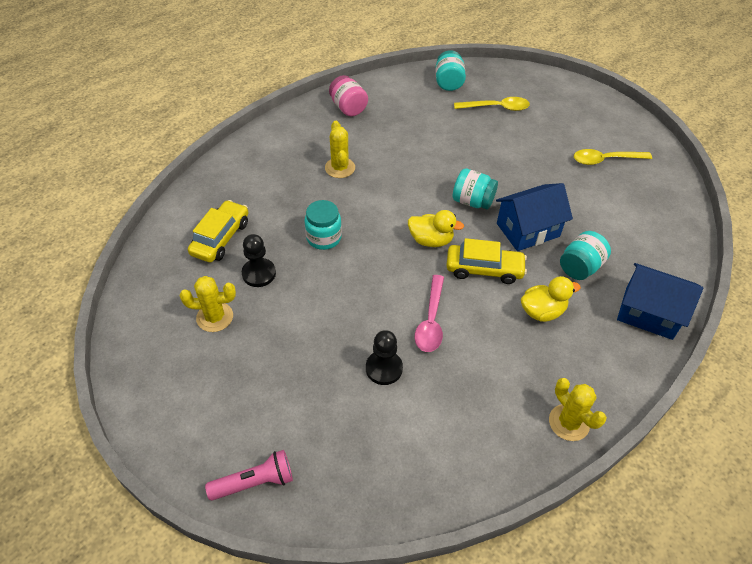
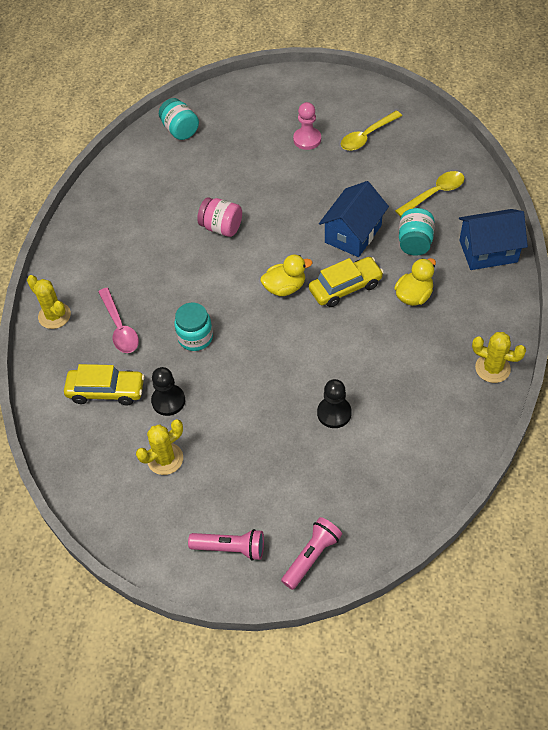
camera: 30 degrees left, 5 degrees up
(196, 426) = (230, 548): none -> pink flashlight
(221, 238) = (106, 391): yellow car -> yellow car turned 105 degrees clockwise
(340, 168) = (153, 267): yellow cactus -> yellow cactus (54, 316)
(348, 108) = (110, 204): pink jar -> pink jar (221, 227)
(431, 321) = (338, 354): pink spoon -> pink spoon (119, 327)
(472, 201) = (290, 234): turquoise jar -> none
(496, 108) = (242, 134): yellow spoon -> yellow spoon (434, 194)
(548, 137) = (307, 139): none -> pink pawn

